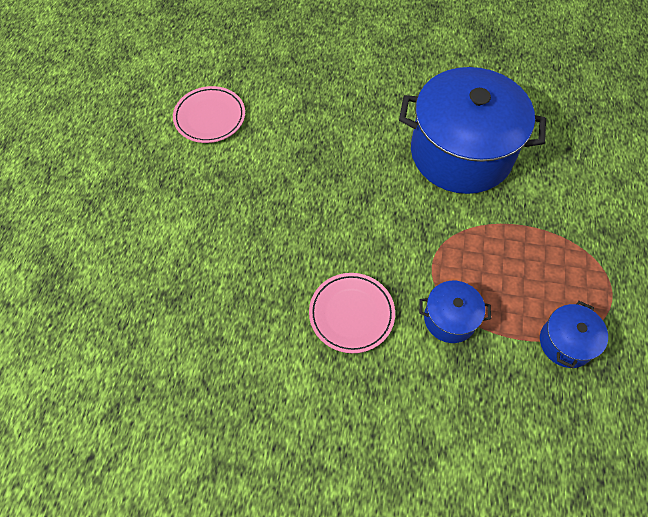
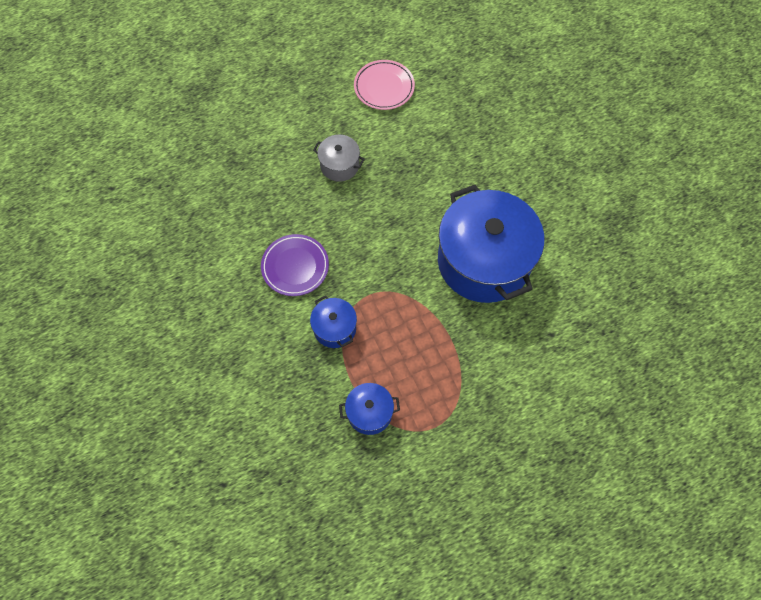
camera: 55 degrees right, 5 degrees up
(265, 204) = (339, 165): none -> grey pot
(351, 314) = (295, 266): pink plate -> purple plate

